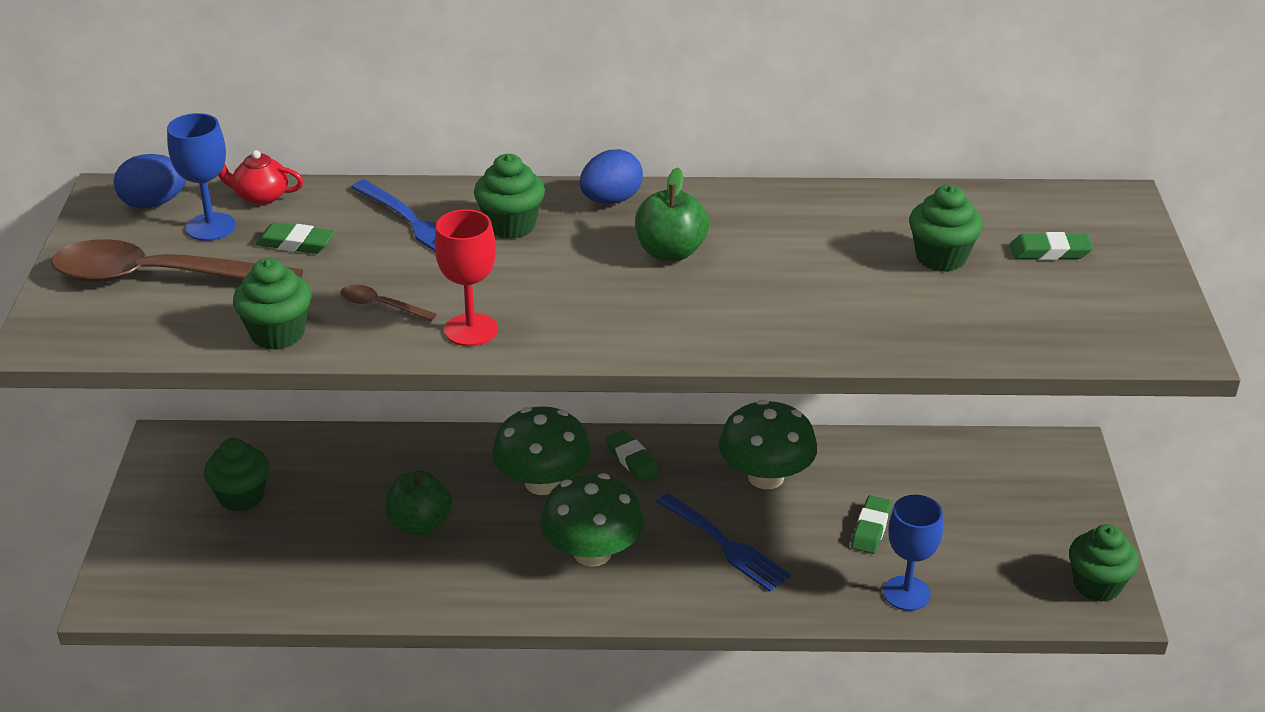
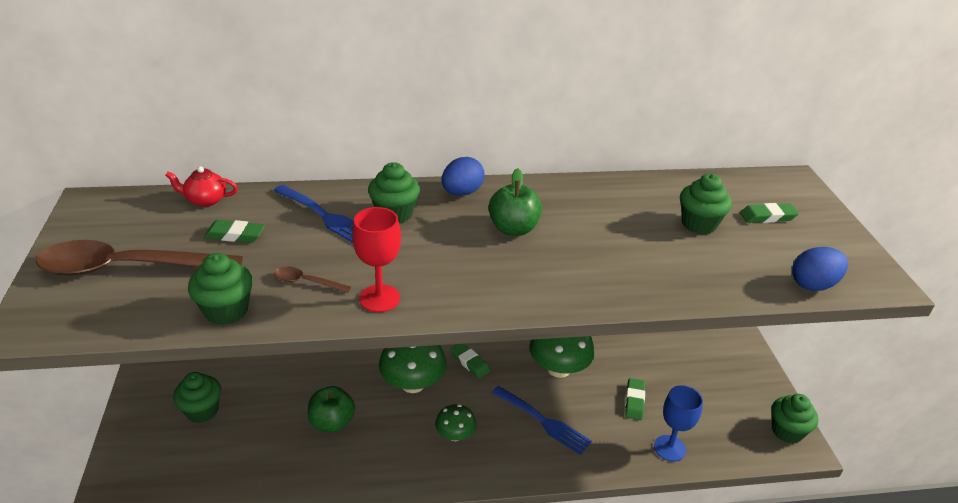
camera: 10 degrees left, 0 degrees up
(154, 203) = (123, 208): blue egg -> blue egg (813, 284)
(211, 227) = (168, 225): blue goblet -> none
(592, 553) = (455, 435): green mushroom -> green mushroom, size x0.58

